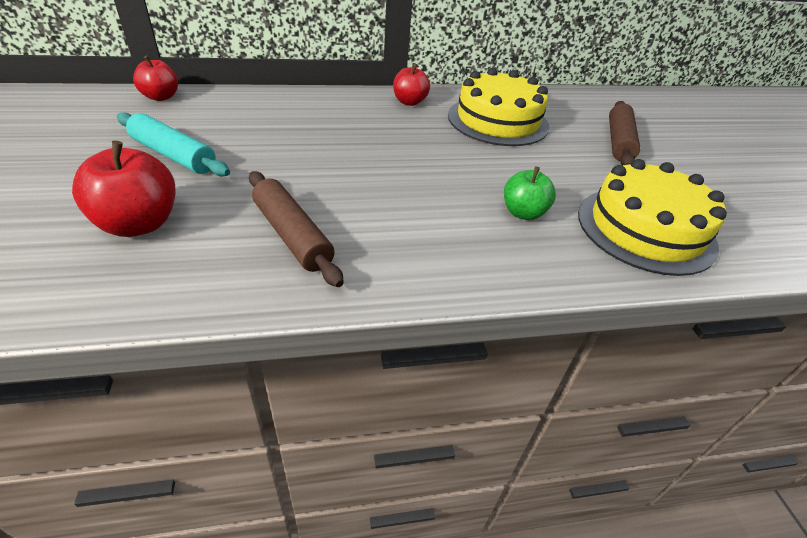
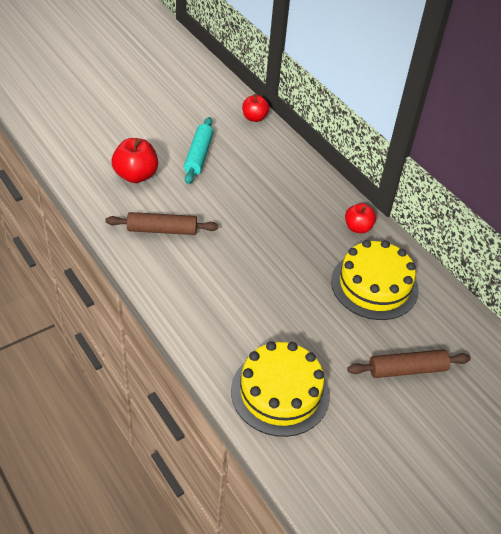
camera: 65 degrees right, 5 degrees up
(292, 235) = (162, 230): brown rolling pin -> brown rolling pin turned 60 degrees clockwise
(523, 213) = (252, 323): green apple -> none

